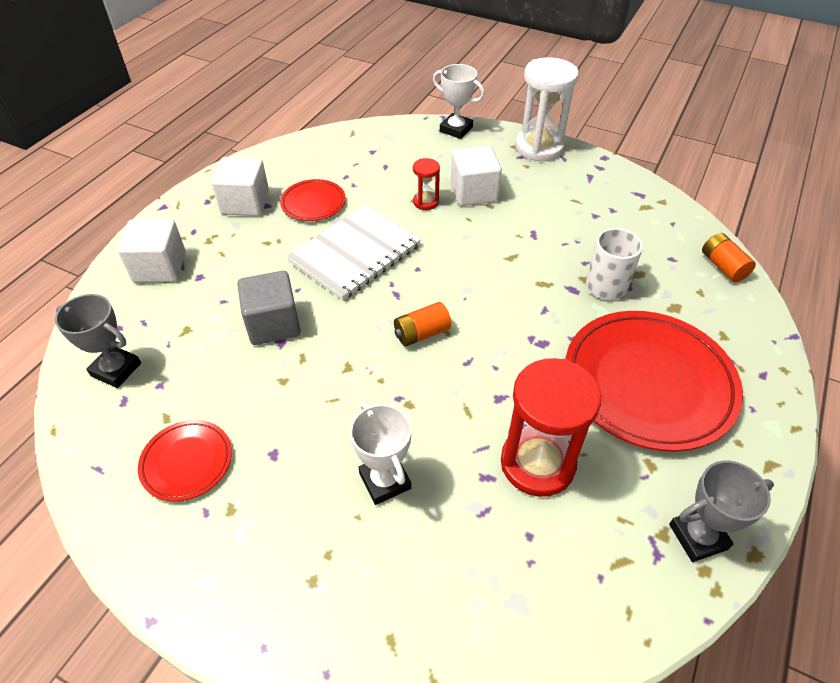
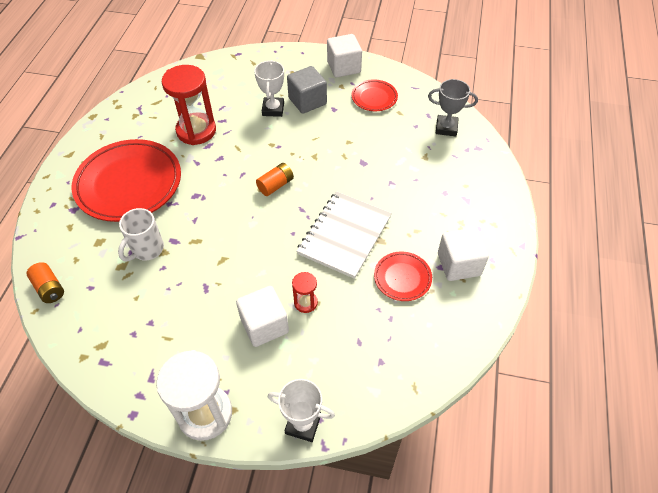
camera: 165 degrees right, 5 degrees up
(160, 267) = (477, 193): white cube -> white cube (344, 67)
(273, 324) = (373, 171): grey cube -> grey cube (307, 101)
(385, 481) = (273, 109): white trophy -> white trophy turned 45 degrees clockwise
(698, 536) = (118, 117): grey trophy -> none

